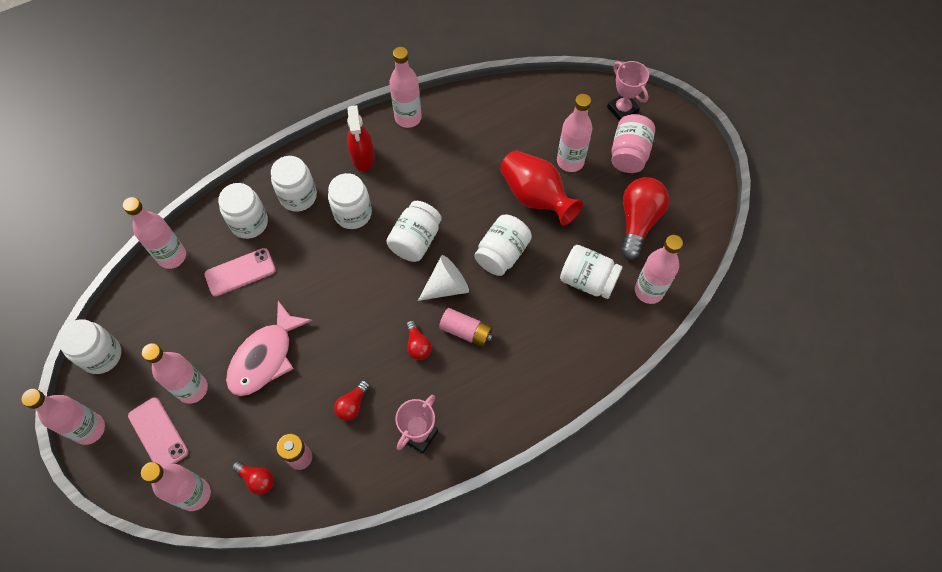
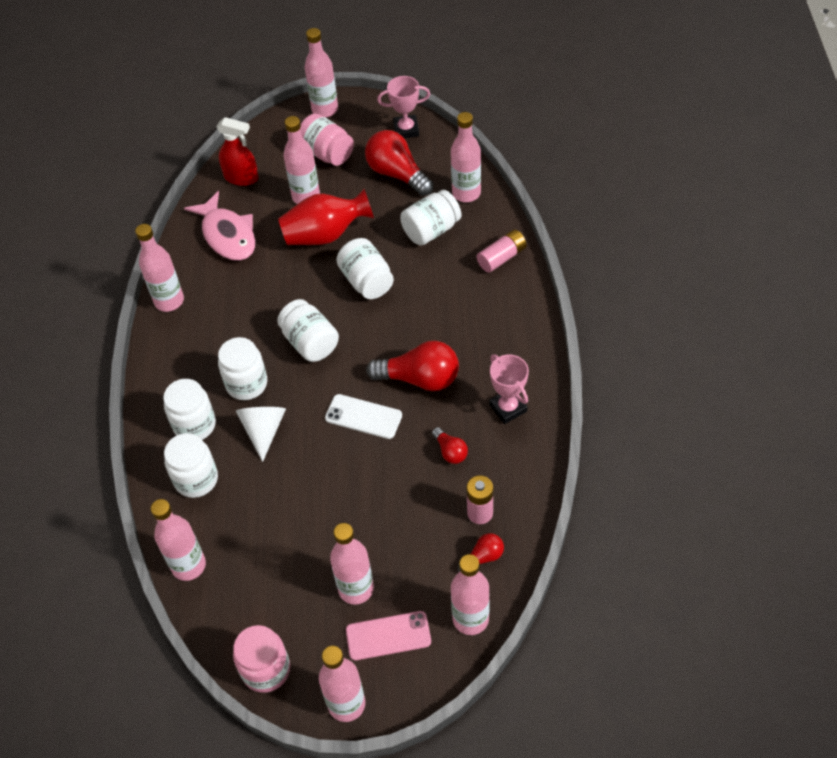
camera: 60 degrees left, 10 degrees down
(101, 355) = (266, 670): white jar -> pink jar
(240, 272) = (249, 505): pink phone -> none
(265, 357) = (359, 511): pink fish -> pink fish (227, 235)
(359, 317) = (363, 416): none -> white phone
(363, 157) = (188, 354): red spray bottle -> red spray bottle (241, 177)
(418, 345) = (420, 378): red light bulb -> red light bulb, size x1.97
(447, 286) = (373, 335): white cone -> white cone (264, 430)
(466, 331) = (428, 336): pink battery -> pink battery (501, 257)
(622, 109) = (279, 139): pink trophy -> pink trophy (406, 129)
(679, 128) = (325, 109): none -> pink bottle

